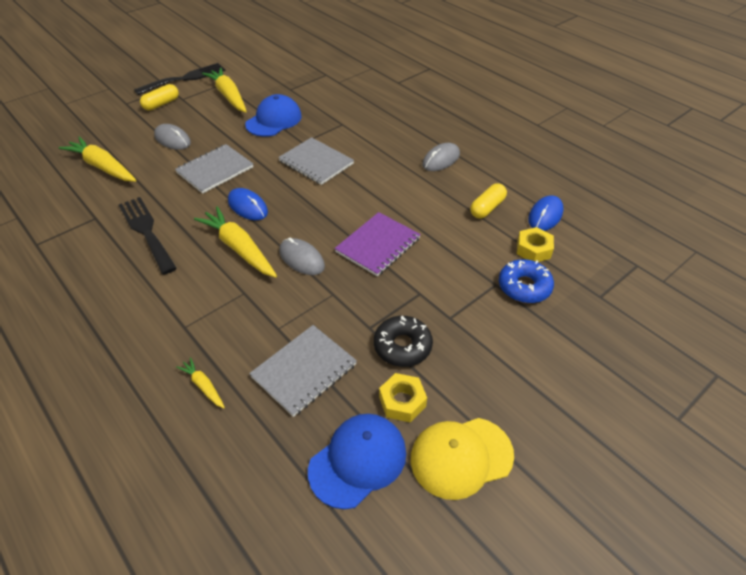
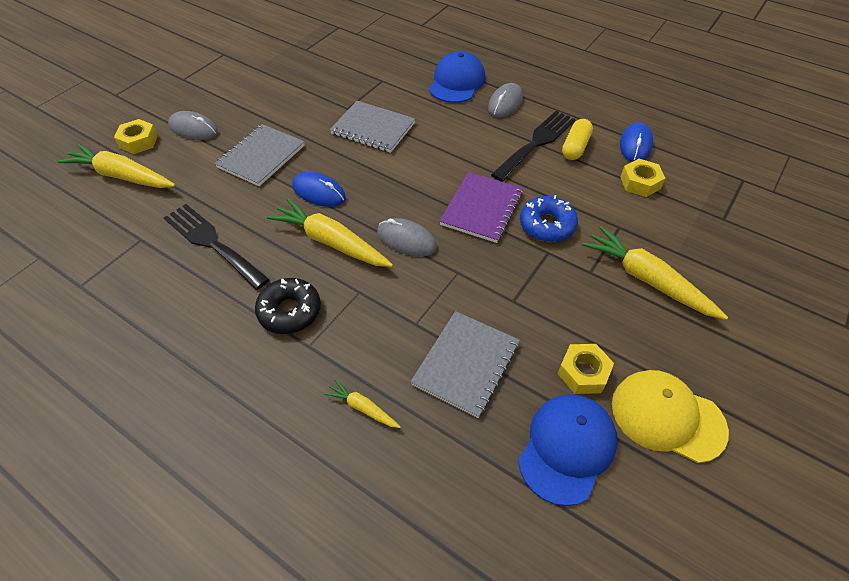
camera: 15 degrees left, 5 degrees up
(127, 142) = (139, 141): none -> yellow nut
(161, 104) = (160, 89): yellow capsule -> none
(185, 78) = (175, 54): black fork -> black fork (536, 143)
(228, 96) = (237, 68): yellow carrot -> yellow carrot (647, 280)
(274, 120) = (303, 88): blue cap -> blue cap (457, 82)
(402, 346) = (556, 313): black donut -> black donut (290, 311)
(461, 457) = (667, 416): yellow cap -> yellow cap turned 60 degrees clockwise
(524, 287) = (648, 223): blue donut -> blue donut (547, 225)

